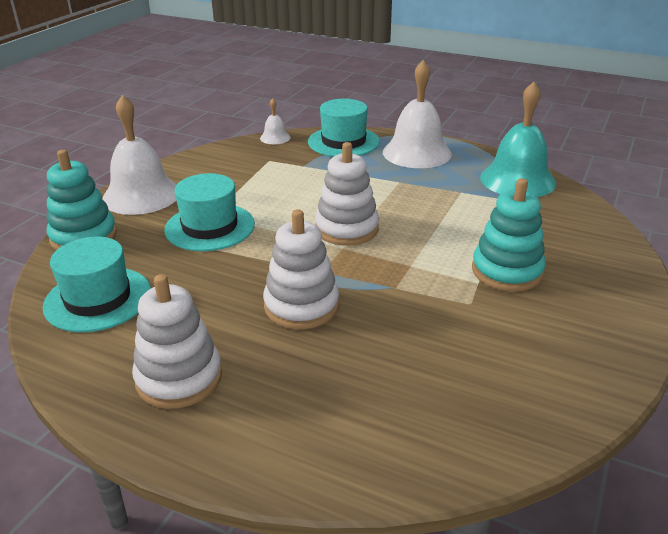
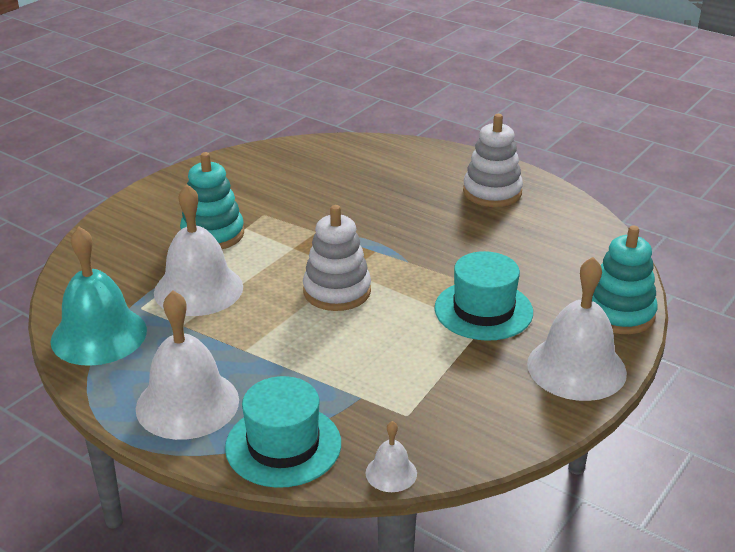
camera: 170 degrees left, 0 degrees up
(98, 299) = (573, 249): turquoise hat -> none
(301, 306) = (400, 226): white stacking toy -> none
(472, 218) = (198, 289): none -> white bell

